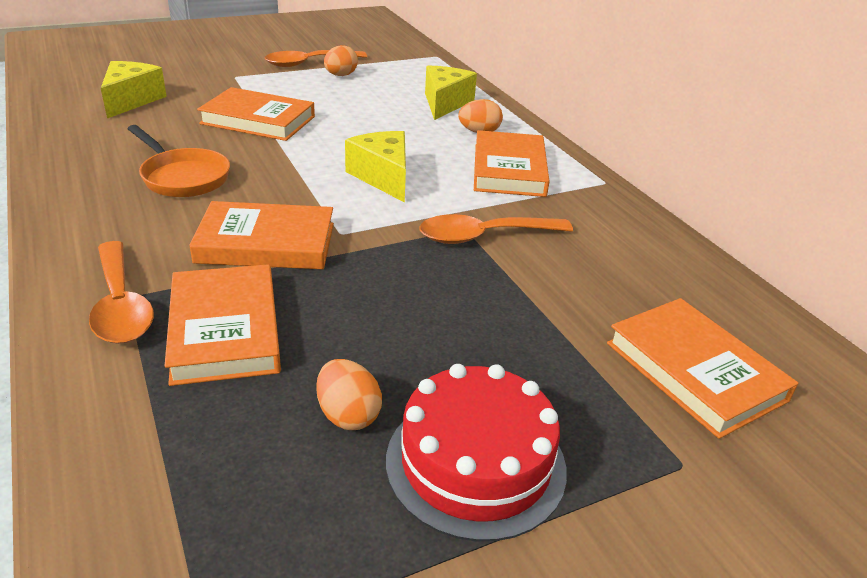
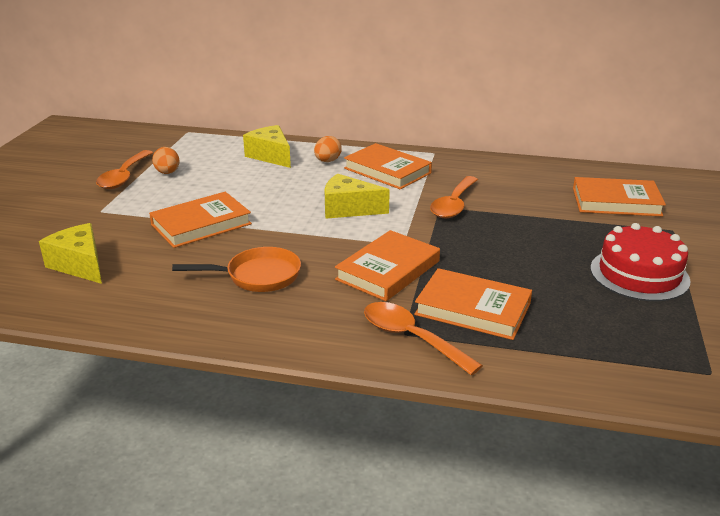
camera: 50 degrees left, 5 degrees down
(121, 305) = (411, 338): orange spoon -> orange spoon turned 150 degrees counterclockwise
(348, 415) = (580, 294): orange egg -> none

